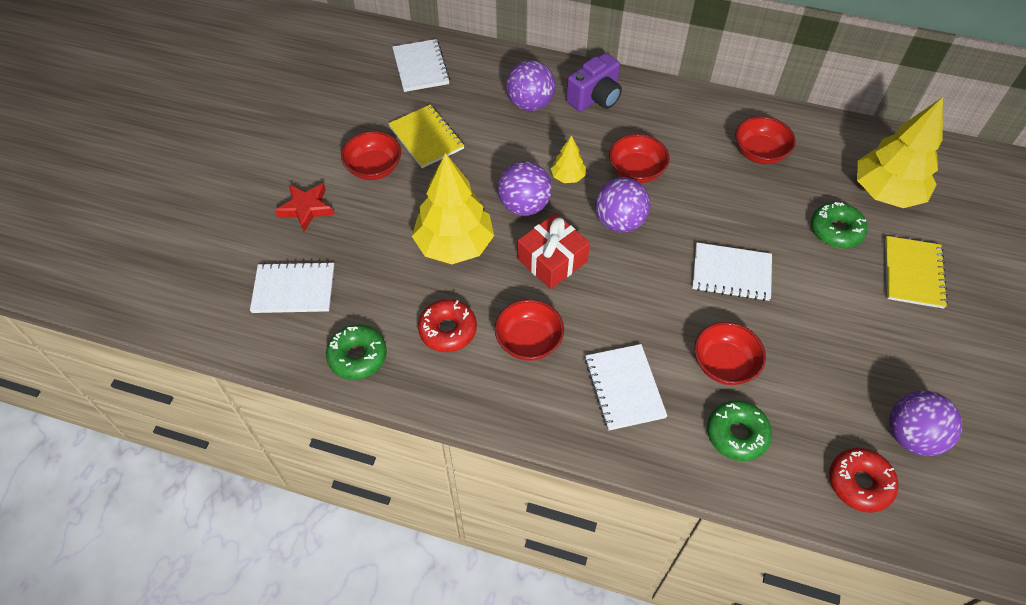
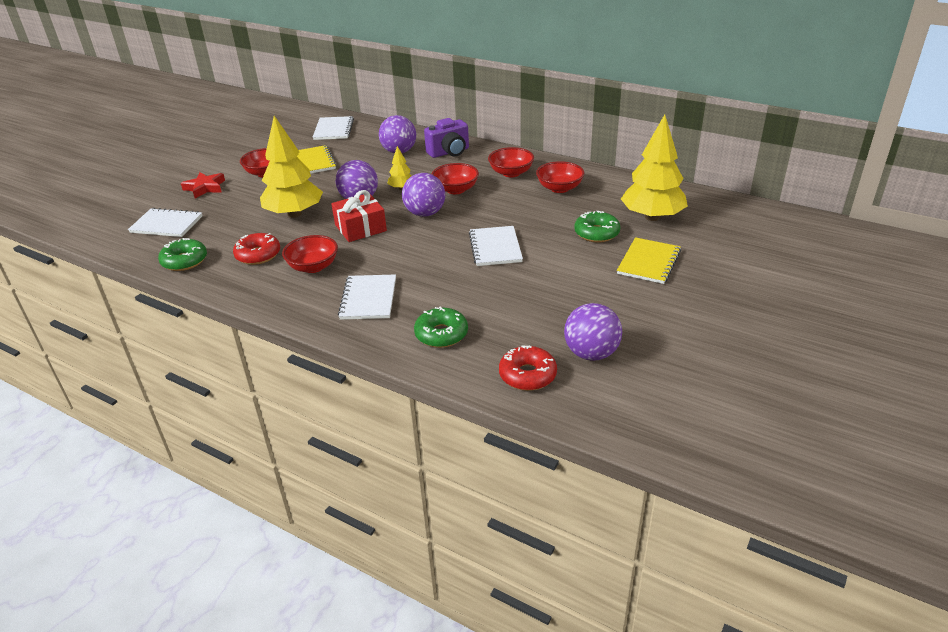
camera: 15 degrees right, 20 degrees down
(724, 364) = (457, 295): red bowl -> red bowl (511, 173)
(731, 273) = (495, 247): white notebook -> white notebook turned 60 degrees clockwise

